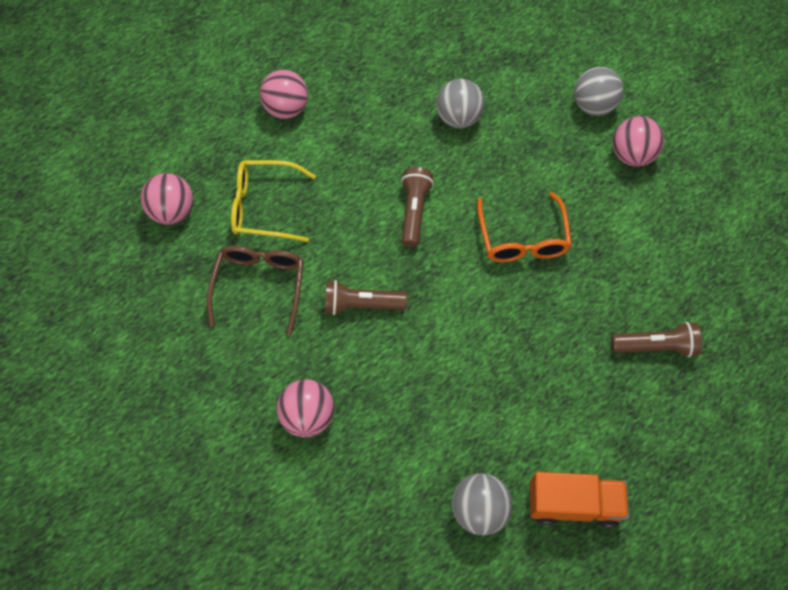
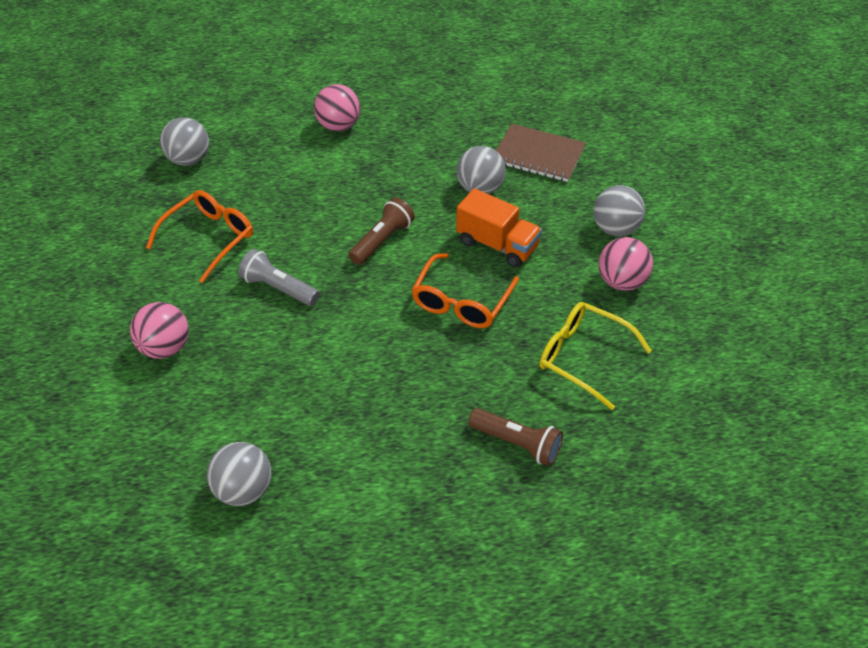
camera: 30 degrees right, 15 degrees down
(173, 212) = (189, 160): pink ball -> grey ball
(259, 285) = (209, 238): brown glasses -> orange glasses
(264, 207) = (261, 185): yellow glasses -> yellow glasses (582, 357)
(361, 305) = (278, 288): brown flashlight -> grey flashlight
(482, 60) = (538, 155): none -> brown notebook
(573, 504) = (330, 530): orange truck -> orange truck (497, 244)

